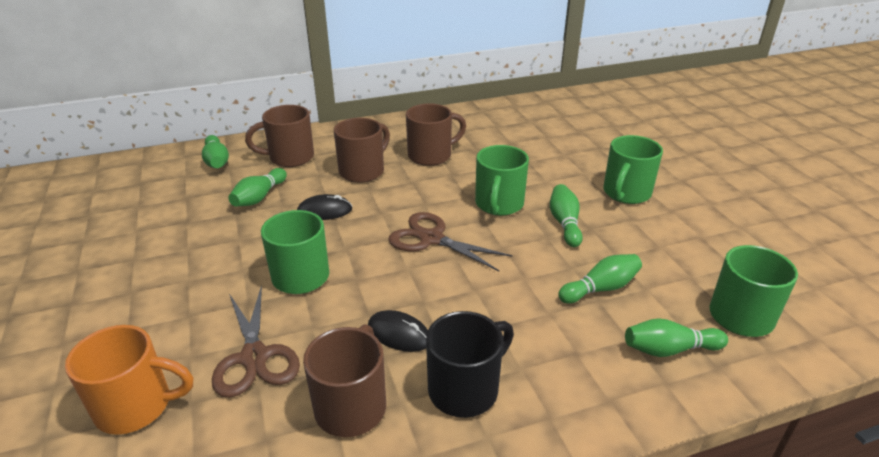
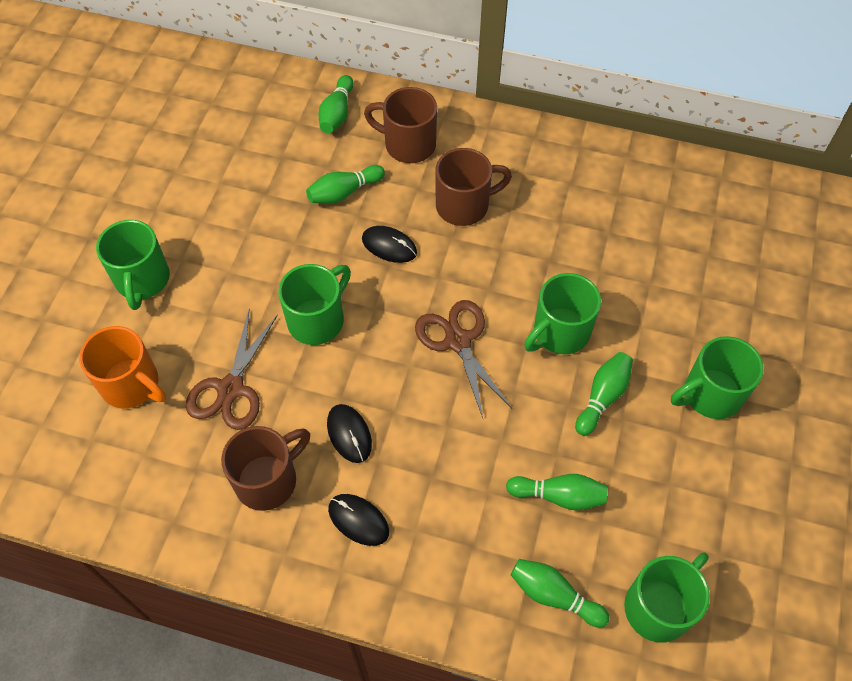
camera: 35 degrees right, 25 degrees up
(95, 322) = (142, 280): none -> green mug
(431, 155) = (552, 218): brown mug -> none
(465, 389) = (358, 520): black mug -> black mouse

